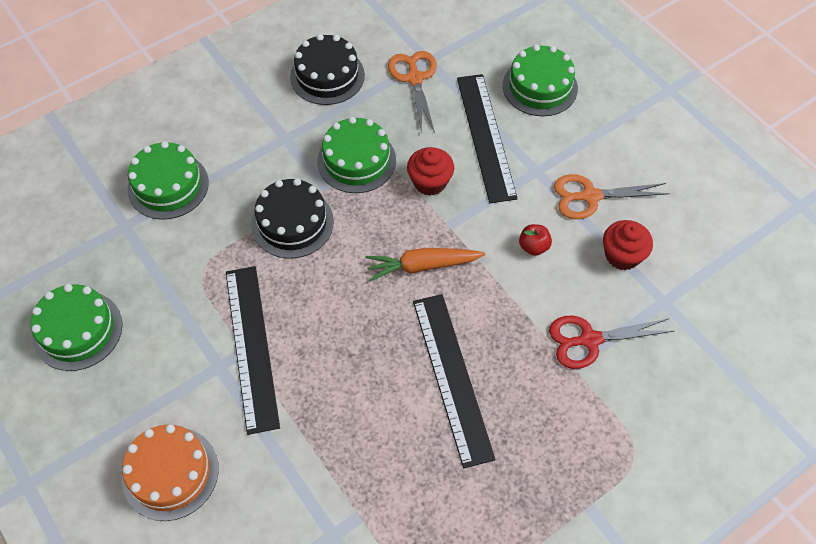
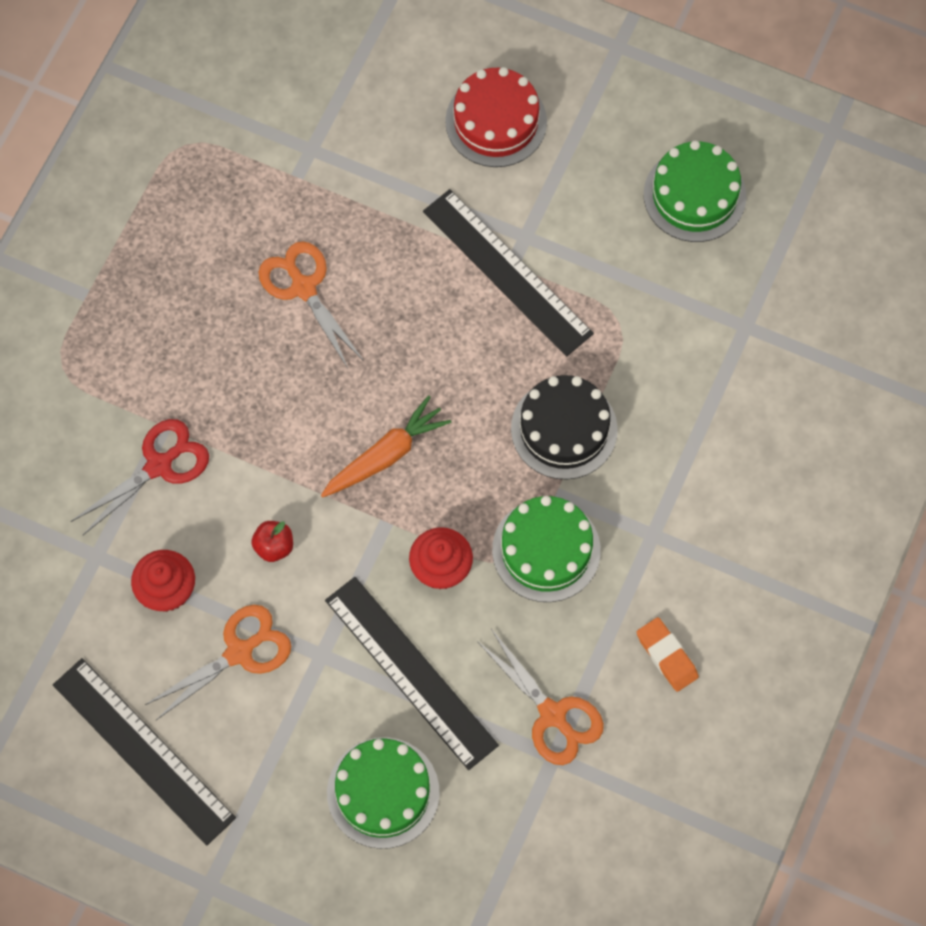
camera: 150 degrees right, 10 degrees up
(168, 185) = (738, 398): green cake -> none
(170, 473) = (496, 121): orange cake -> red cake
(327, 76) = (667, 656): black cake -> orange eraser
(409, 417) = (303, 288): none -> orange scissors
(451, 377) = (283, 348): black ruler -> black ruler (144, 750)

